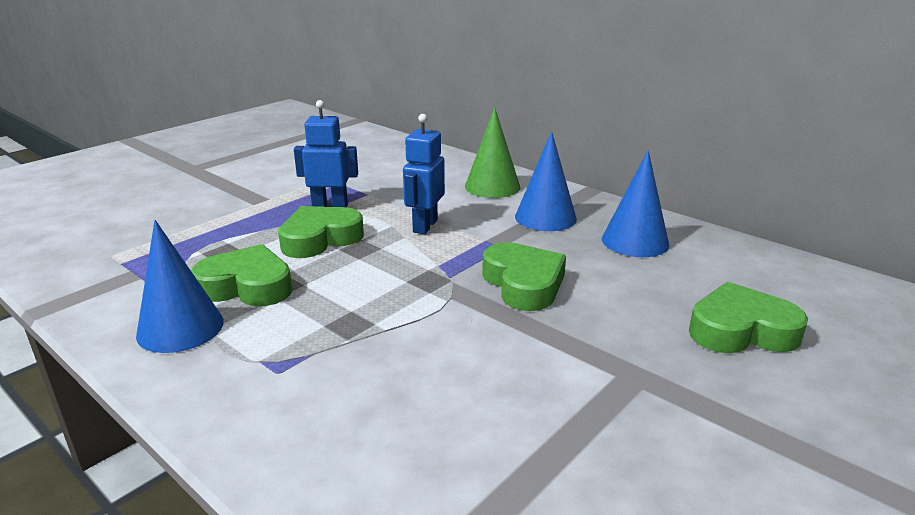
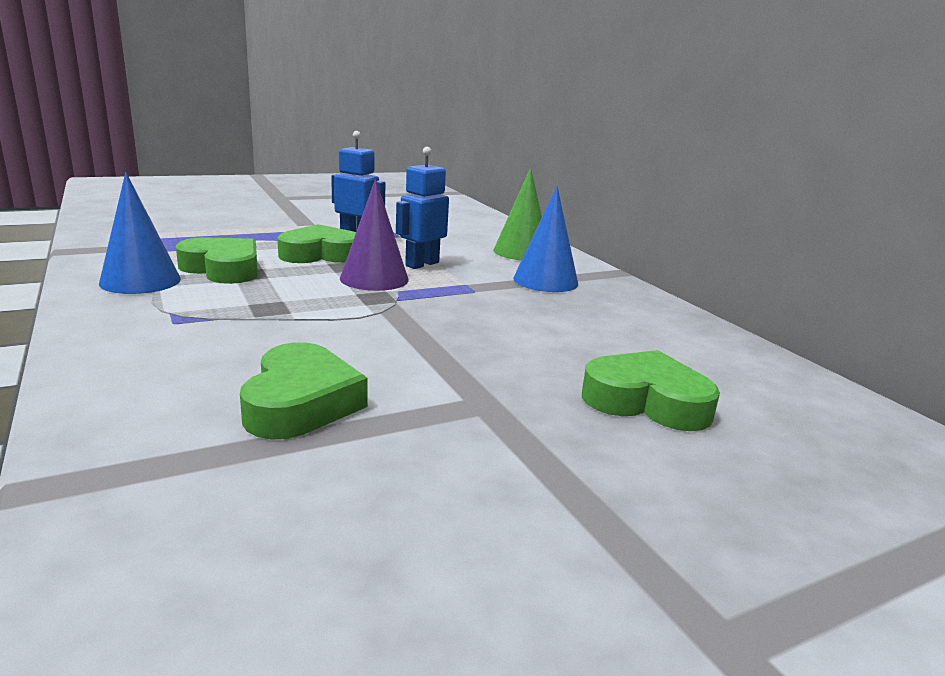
camera: 20 degrees right, 5 degrees down
(403, 257) = (374, 279): none -> purple cone
(523, 284) = (460, 318): green heart -> green heart (301, 402)
(635, 241) = (617, 314): blue cone -> none

